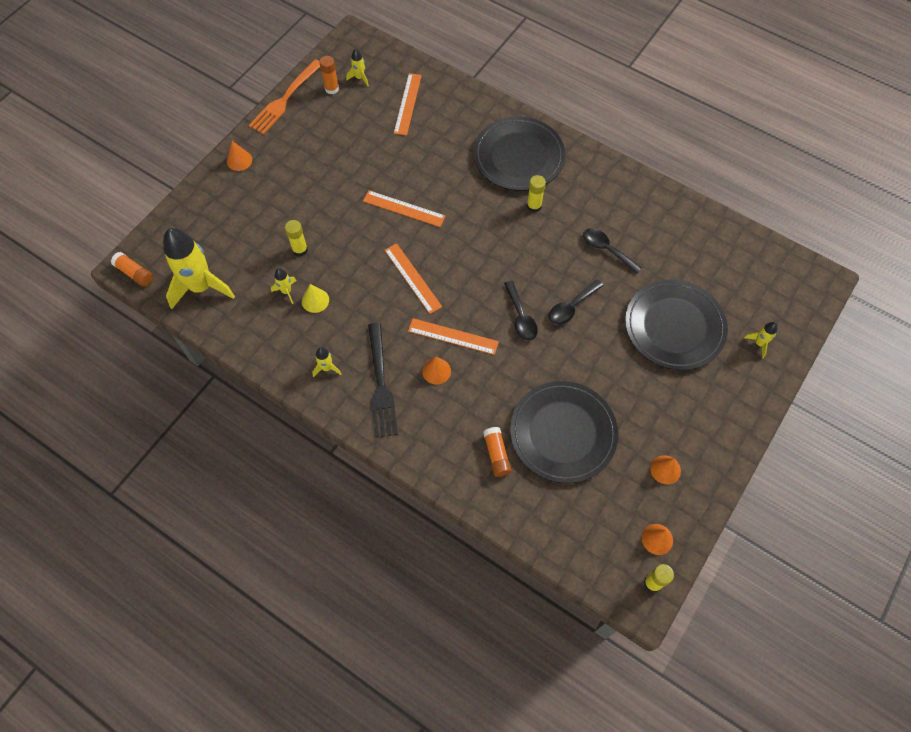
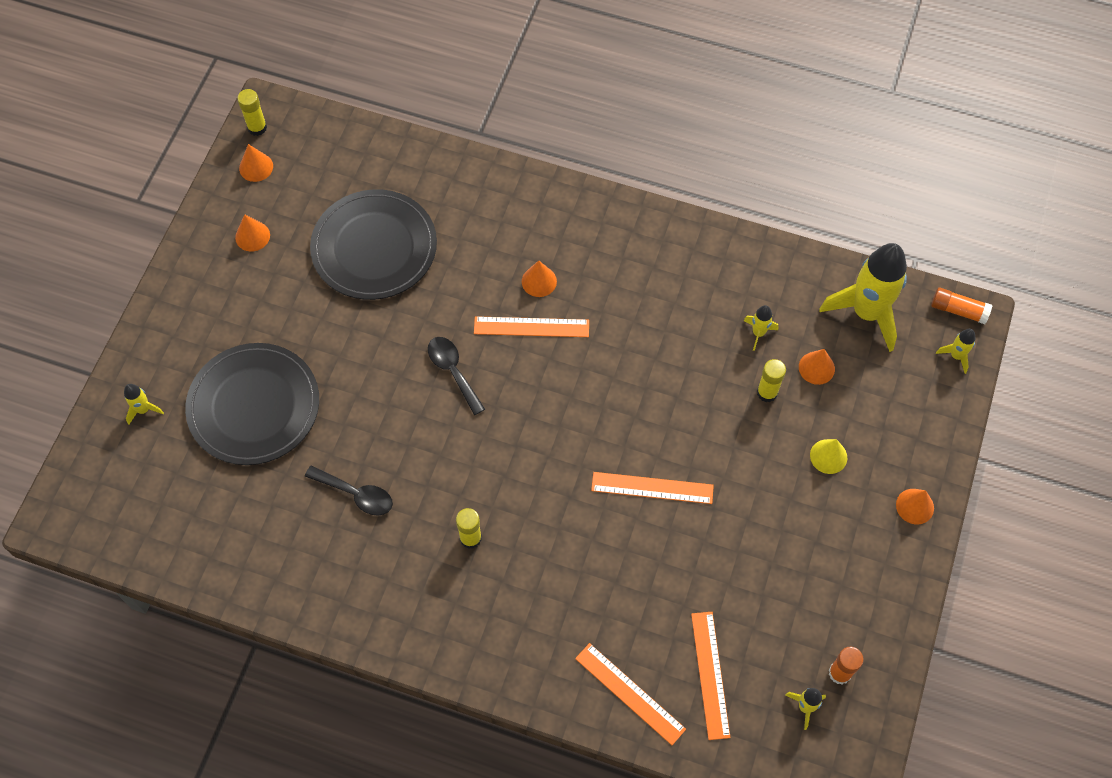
camera: 165 degrees right, 0 degrees up
(257, 258) = (816, 368): none -> orange cone
(285, 99) = (902, 633): orange fork -> none
(315, 300) = (717, 330): yellow cone -> yellow cone (828, 456)
(327, 368) = (669, 254): yellow rocket -> yellow rocket (956, 356)
(381, 384) = (599, 251): black fork -> none
(413, 278) = (606, 390): orange ruler -> orange ruler (630, 693)
(496, 454) = (444, 208): orange glue stick -> none
(518, 156) = (512, 618): black plate -> none
(571, 307) = (390, 400): black spoon -> none

